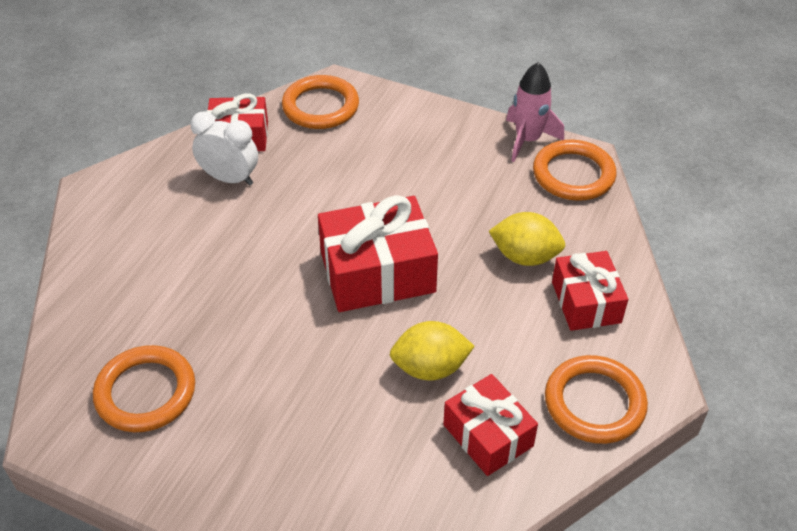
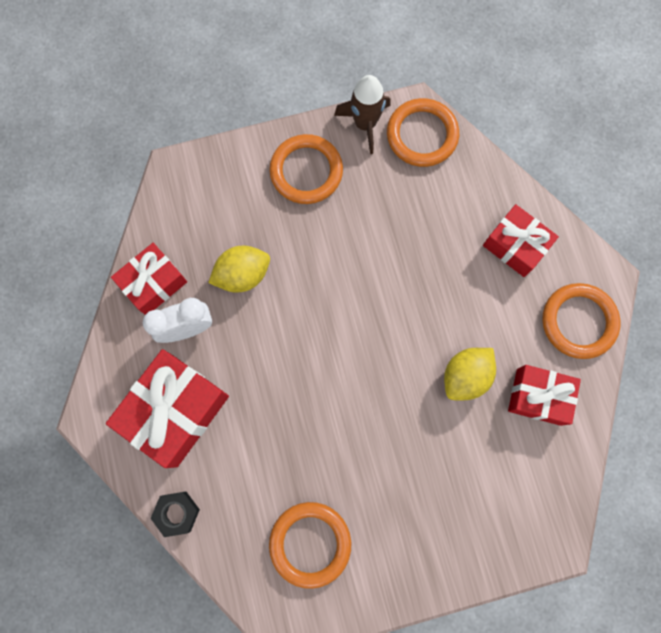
camera: 40 degrees left, 30 degrees up
(72, 290) = (177, 513): none -> black nut
(320, 106) = (186, 205): orange ring -> orange ring (306, 171)
(377, 272) = (367, 328): red gift -> red gift (175, 411)
(525, 256) = (449, 237): yellow lemon -> yellow lemon (242, 275)
(528, 140) = (365, 124): pink rocket -> brown rocket

